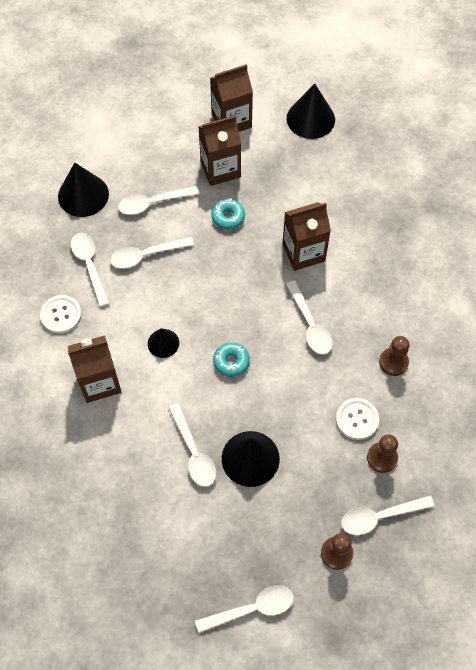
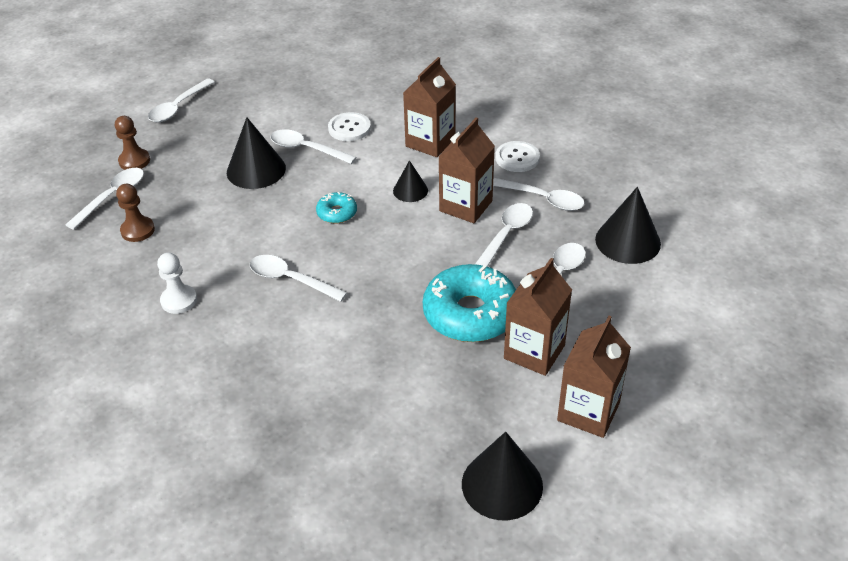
camera: 140 degrees right, 20 degrees down
(228, 217) = (470, 314): turquoise donut -> turquoise donut, size x2.10
(303, 252) = (358, 333): brown carton -> brown carton (466, 206)
(357, 419) = (182, 241): white button -> white button (349, 128)
(393, 362) = (179, 300): brown pawn -> white pawn

